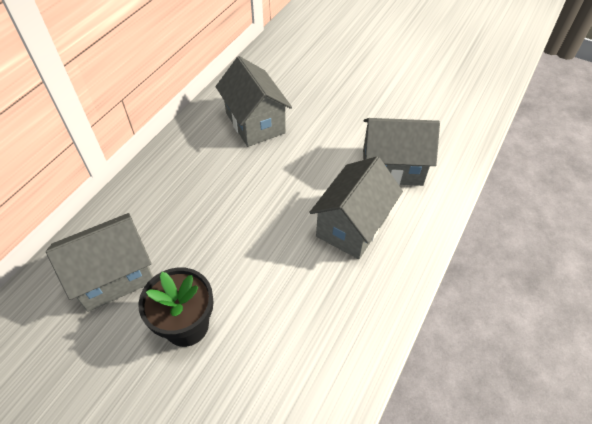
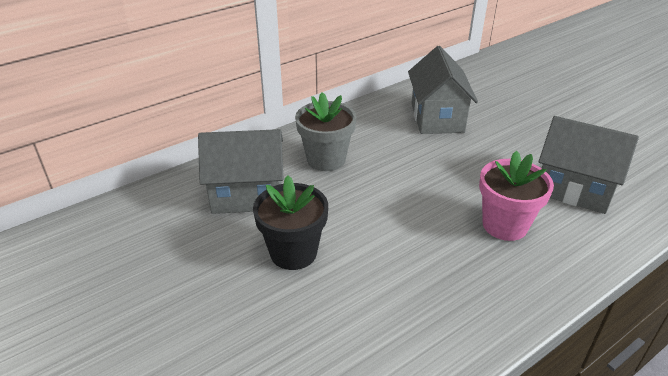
camera: 25 degrees right, 15 degrees down
(172, 206) = (326, 159): none -> grey flower pot
(352, 225) = (505, 225): grey house -> pink flower pot

